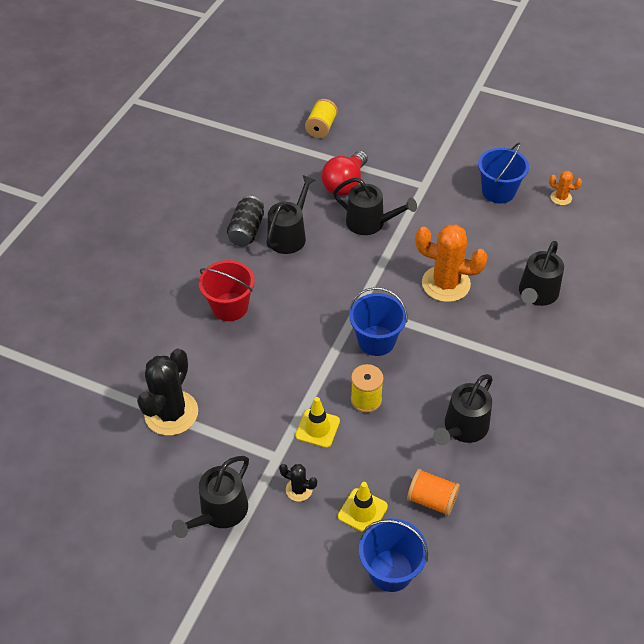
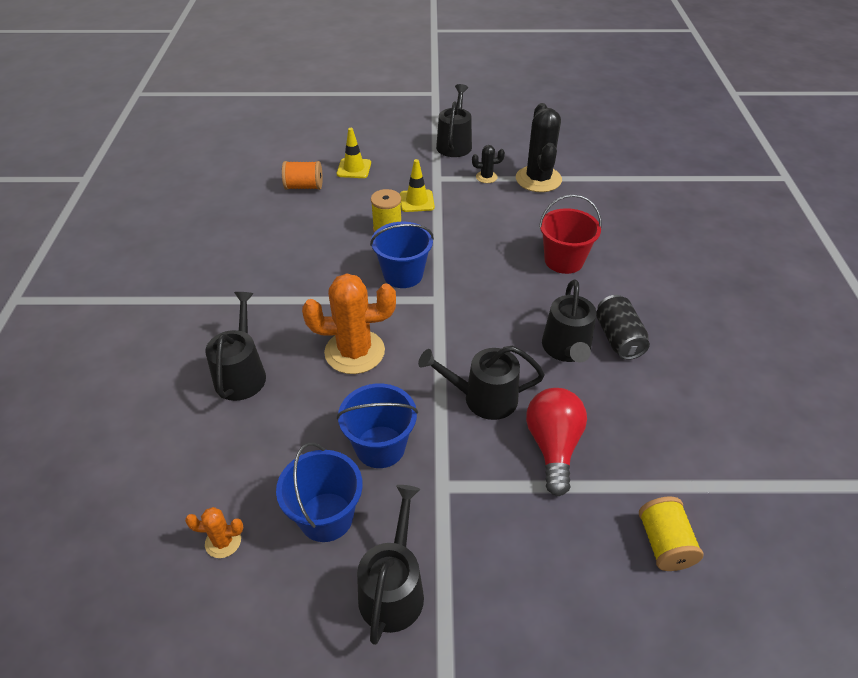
camera: 155 degrees right, 5 degrees down
(299, 489) = (407, 167): black cactus -> black cactus (486, 177)
(390, 570) = (320, 149): blue bucket -> blue bucket (380, 447)
(463, 428) = (292, 234): black watering can -> black watering can (393, 589)

